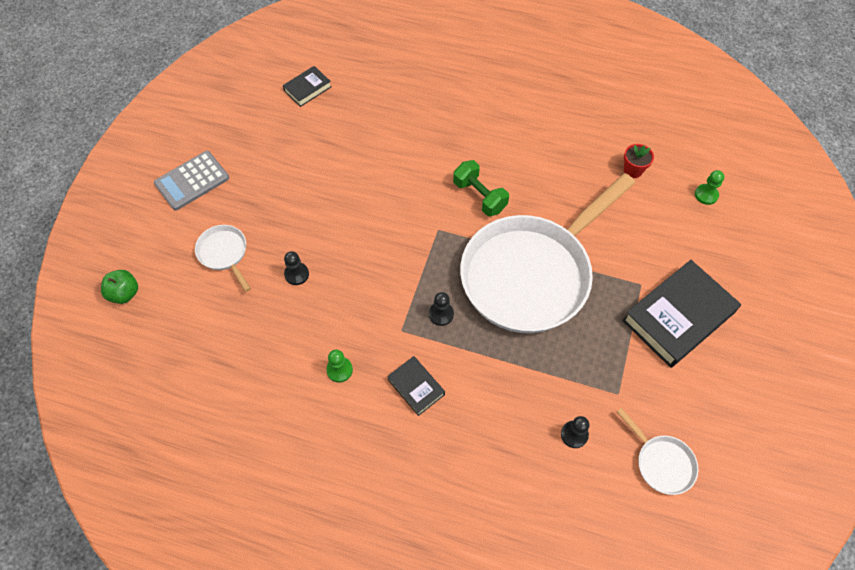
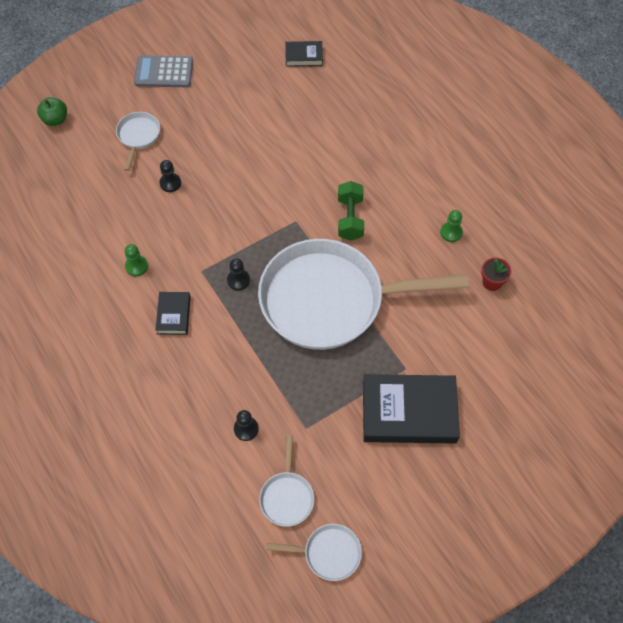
camera: 40 degrees right, 0 degrees up
(706, 195) = (533, 343): green pawn -> green pawn (451, 232)
(737, 481) = (328, 553): none -> white pan

